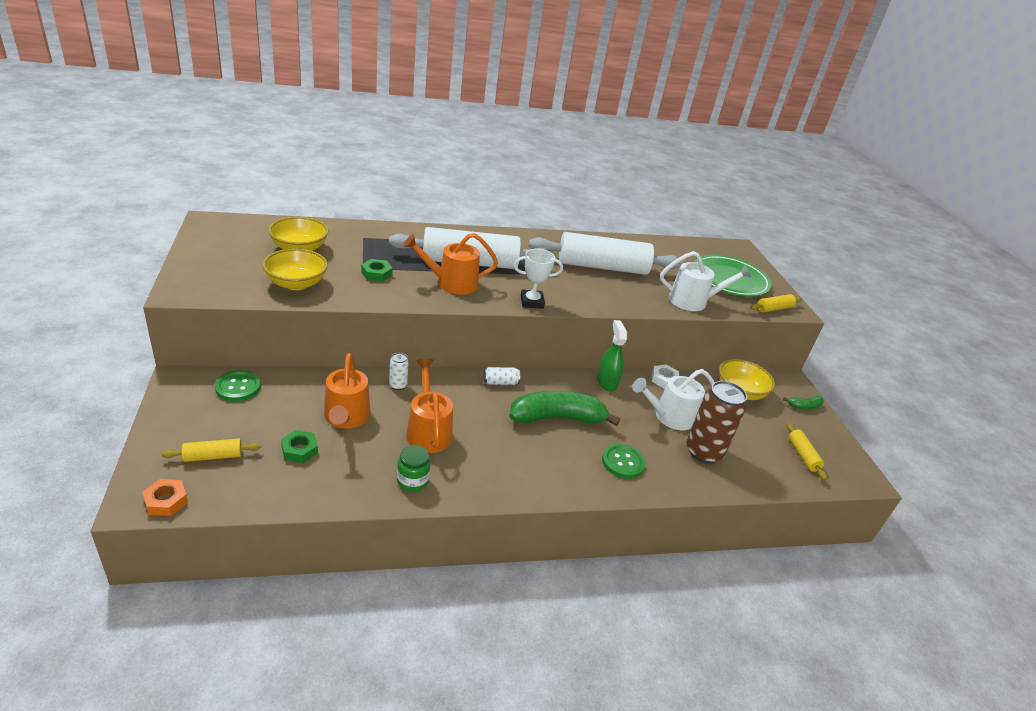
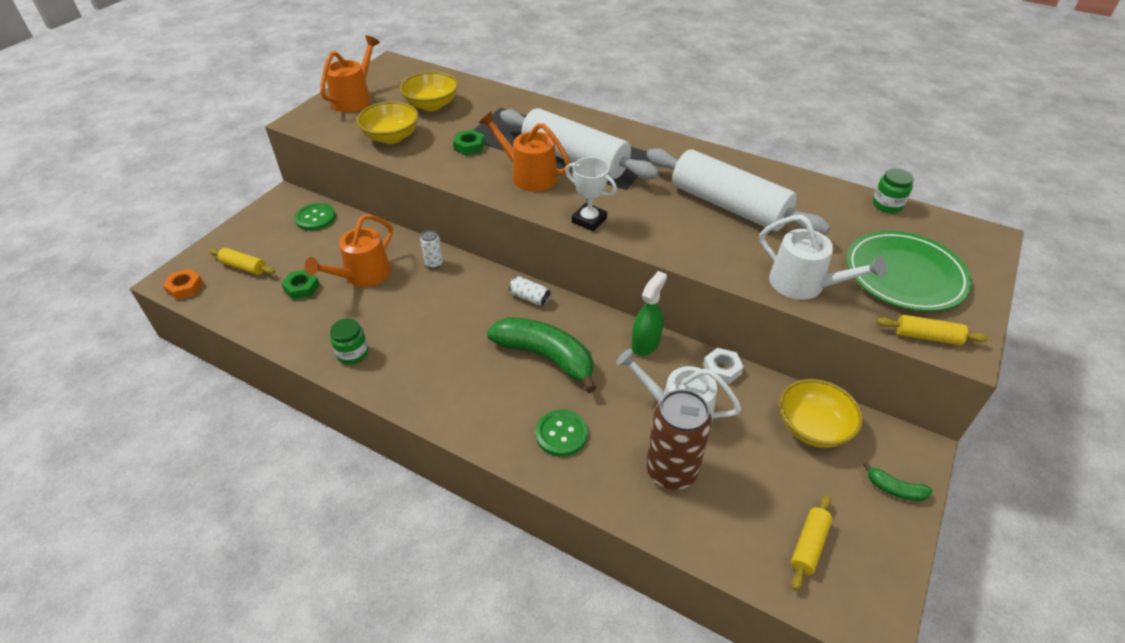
camera: 45 degrees right, 10 degrees up
(428, 431) = (413, 316): orange watering can -> orange watering can (354, 99)
(679, 243) = (887, 205): none -> green jar

